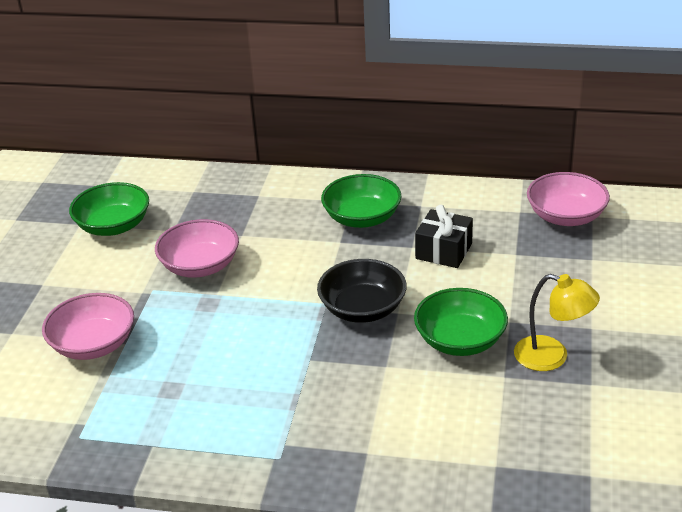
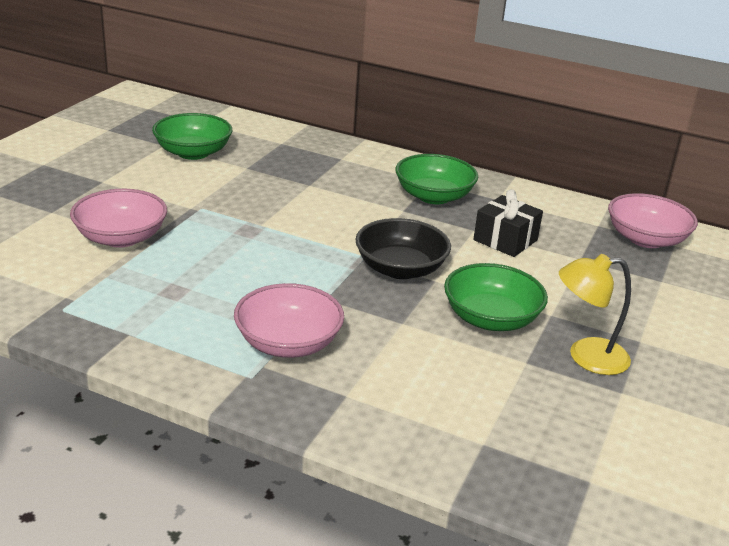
camera: 10 degrees right, 5 degrees down
(200, 266) = (257, 199): pink bowl -> pink bowl (288, 343)
(552, 357) = (586, 357): yellow lamp -> yellow lamp turned 135 degrees clockwise

